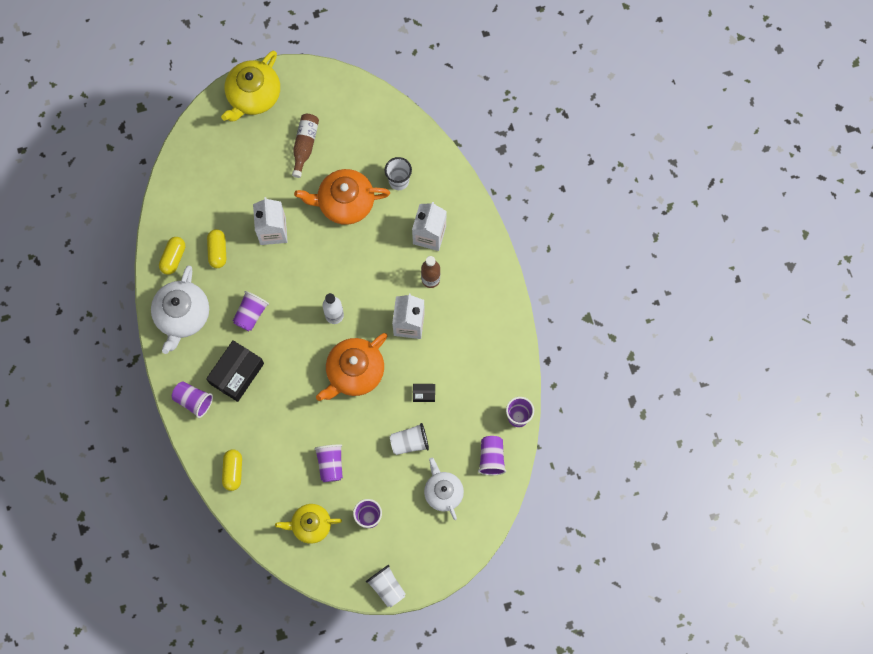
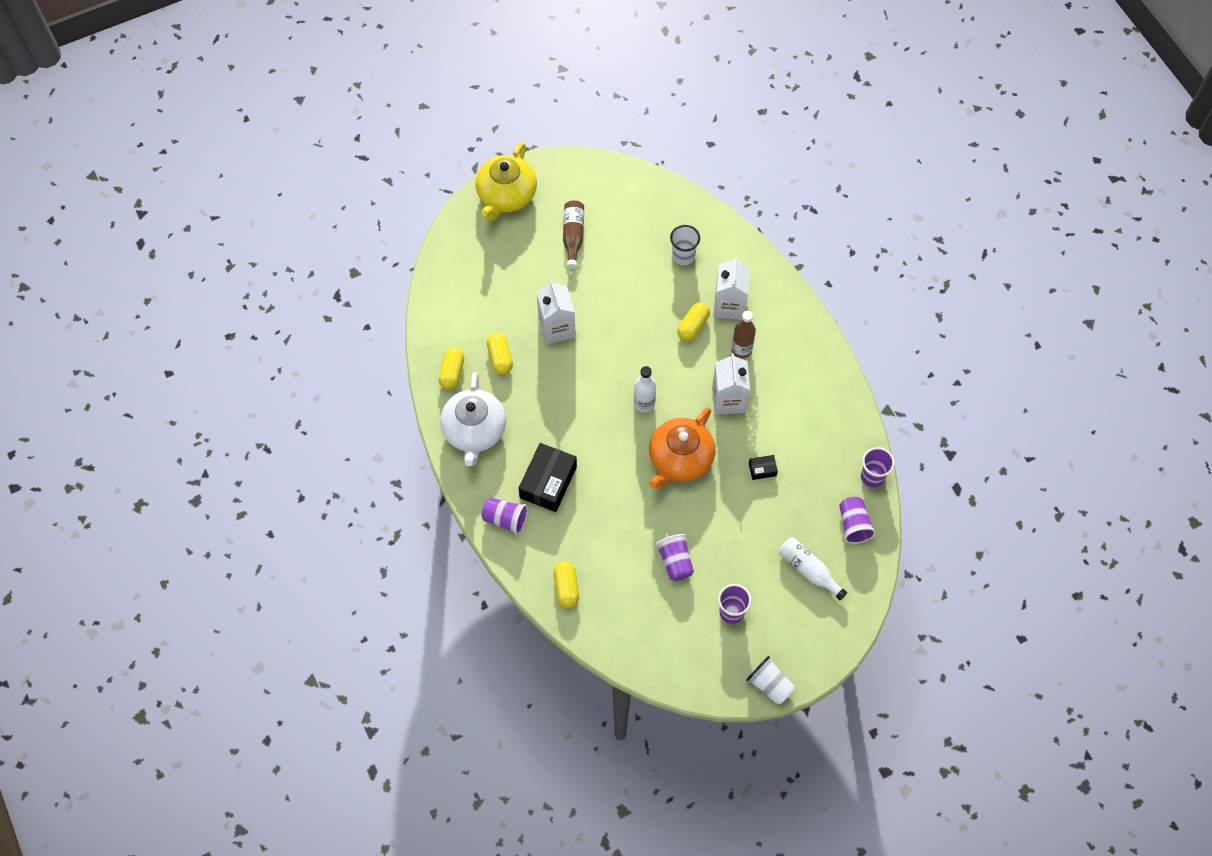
camera: 10 degrees left, 10 degrees down
(251, 314) = (551, 417): purple cup -> none
(310, 525) = (667, 631): yellow teapot -> none
(345, 202) = (629, 287): orange teapot -> none
(392, 249) = (693, 326): none -> yellow capsule
(409, 442) = (759, 523): white cup -> none
(443, 492) = (809, 570): white teapot -> white bottle

